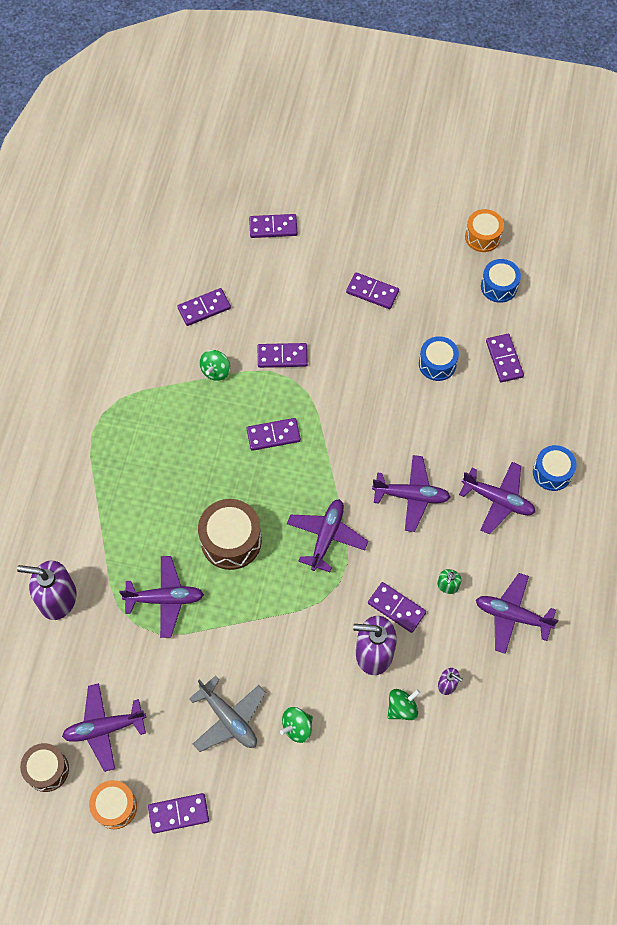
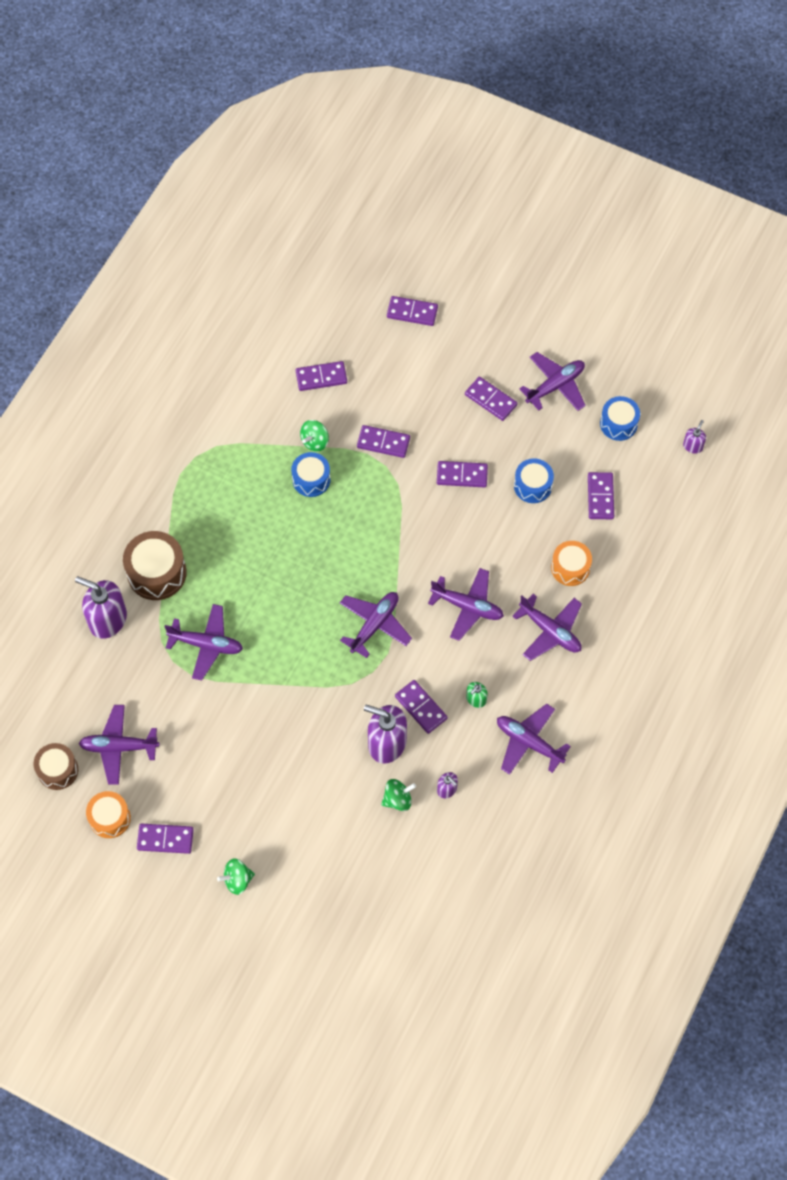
camera: 15 degrees right, 0 degrees up
(229, 718) = (234, 768): grey plane -> none
(231, 540) = (283, 606): brown drum -> brown drum (157, 573)
(273, 435) = (352, 516): purple domino -> purple domino (462, 475)
(297, 727) = (295, 792): green spinning top -> green spinning top (237, 880)
(429, 265) = (555, 386): none -> purple plane
(482, 236) = (618, 370): orange drum -> orange drum (570, 568)
(552, 472) = (611, 618): blue drum -> blue drum (311, 479)
(574, 291) = (693, 446): none -> purple soap dispenser

